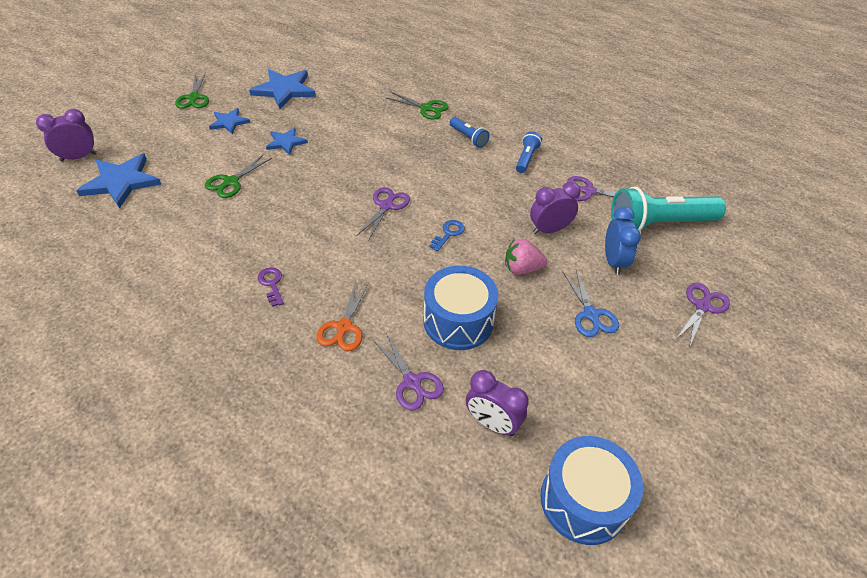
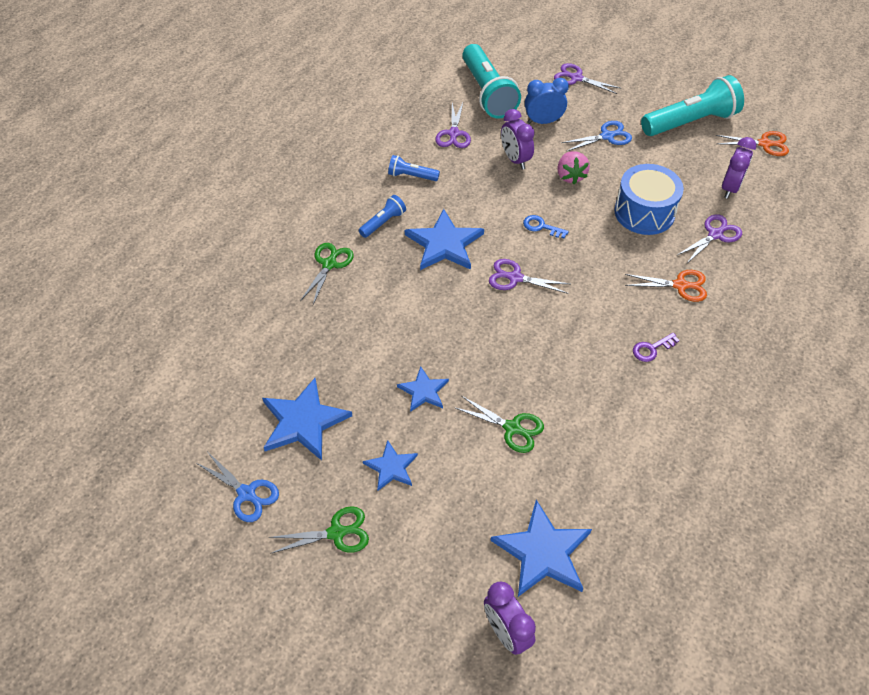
camera: 95 degrees left, 5 degrees up
(241, 68) = (247, 494): none -> blue scissors
(437, 169) = (444, 244): none -> blue star
(583, 500) = (765, 144): blue drum -> orange scissors
(627, 413) = (690, 122): none -> turquoise flashlight

